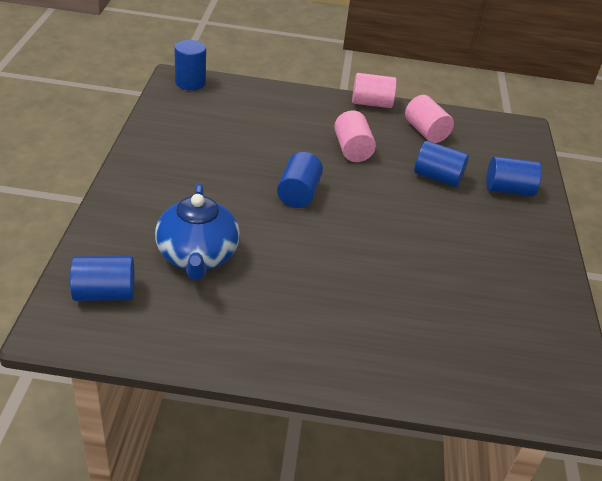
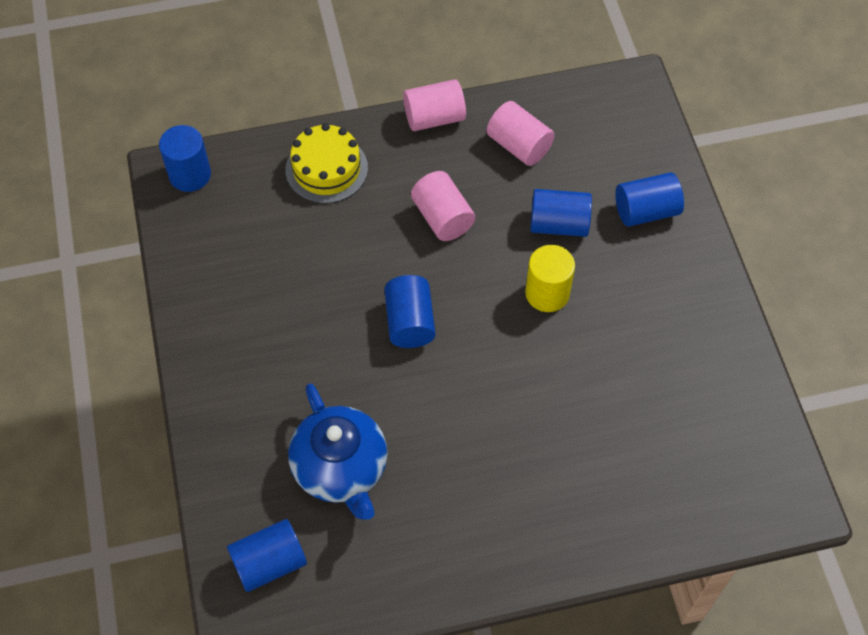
camera: 15 degrees left, 20 degrees up
(283, 105) = (326, 169): none -> yellow cake
(412, 210) = (547, 293): none -> yellow cylinder

